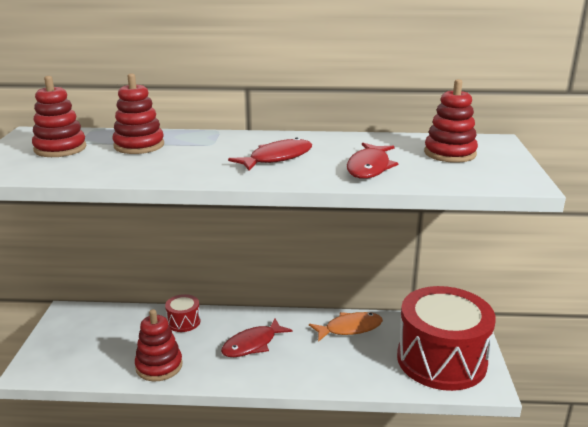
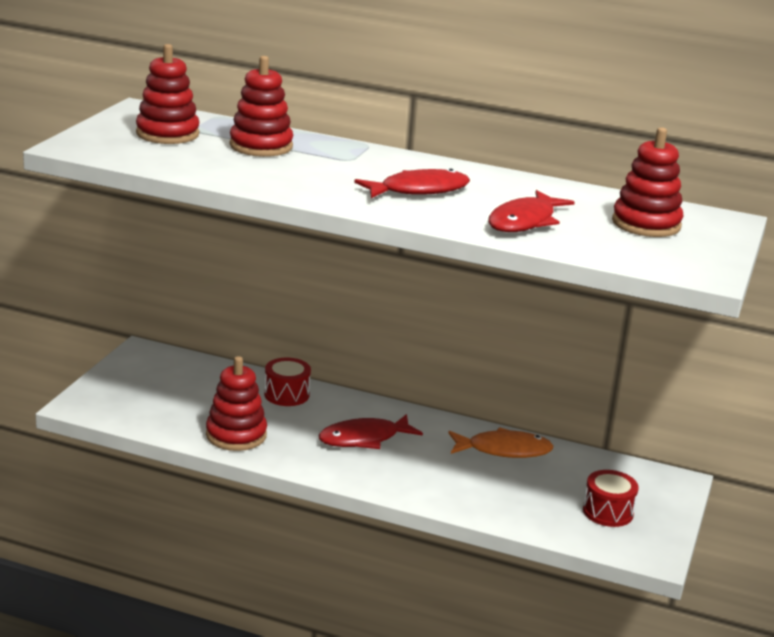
camera: 15 degrees right, 0 degrees up
(441, 360) = (607, 512): red drum -> red drum, size x0.41

